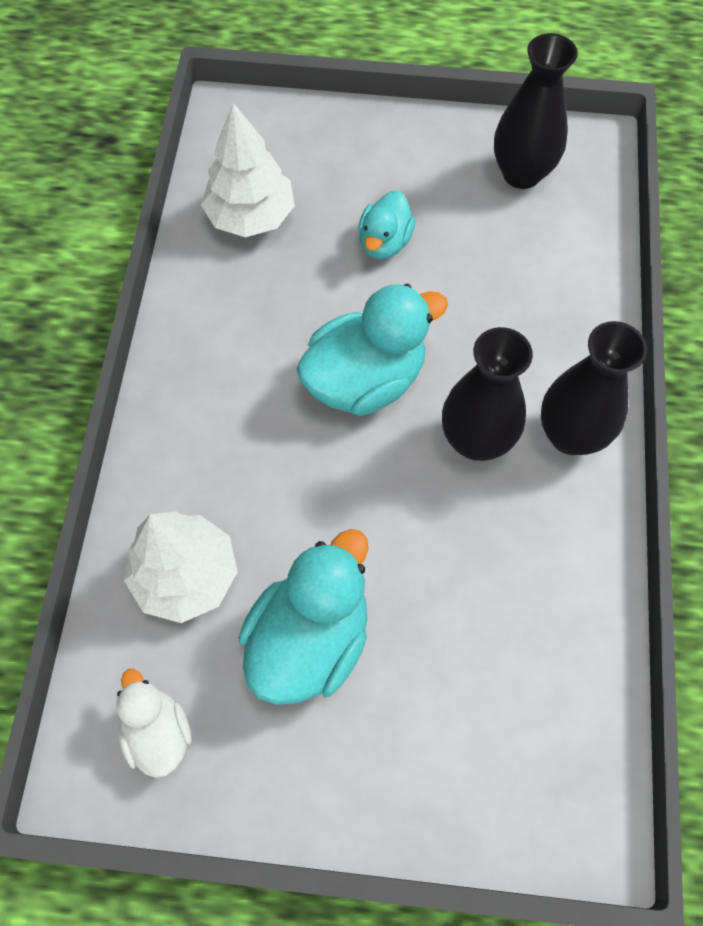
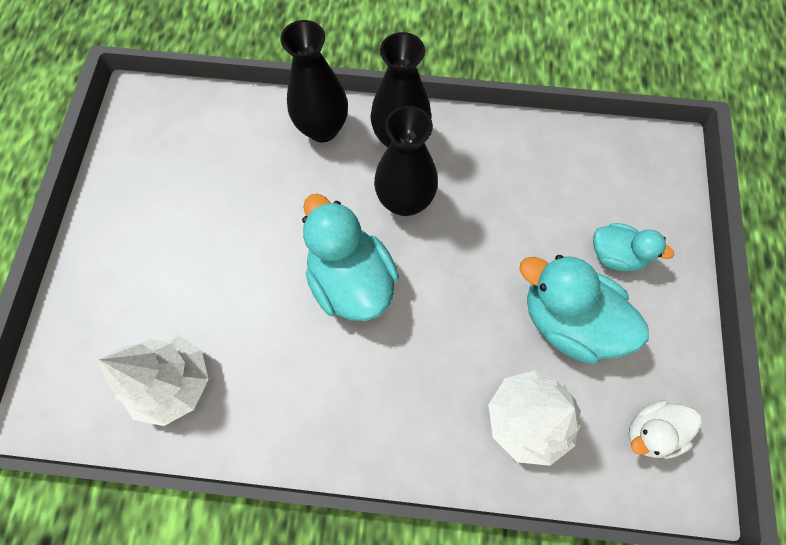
camera: 90 degrees left, 5 degrees up
(384, 242) = (216, 263): turquoise duck -> turquoise duck (615, 255)
(521, 173) = (159, 154): black vase -> black vase (322, 129)

